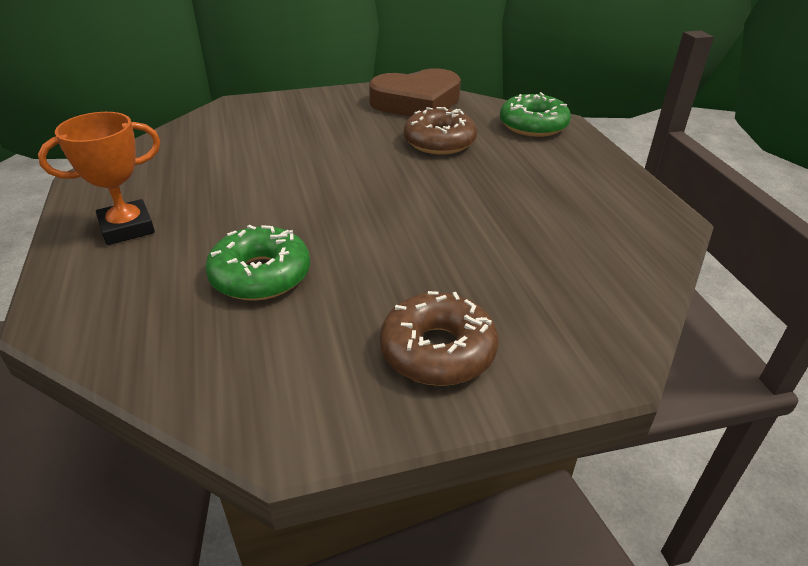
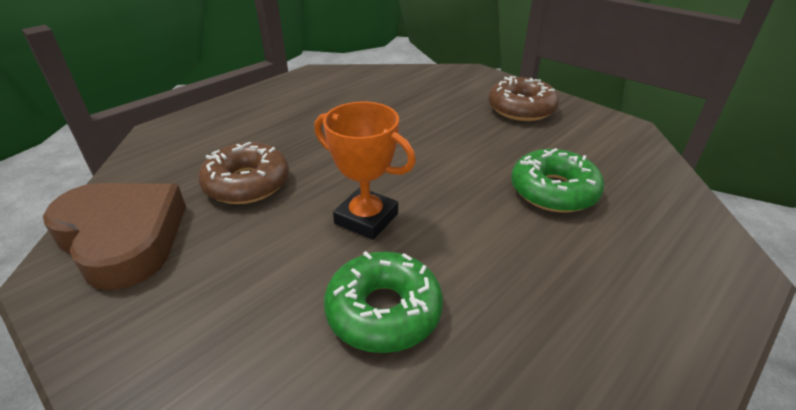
camera: 120 degrees left, 0 degrees up
(127, 228) = (619, 320): orange trophy -> orange trophy (366, 218)
(533, 125) = (175, 142): green donut -> green donut (383, 311)

